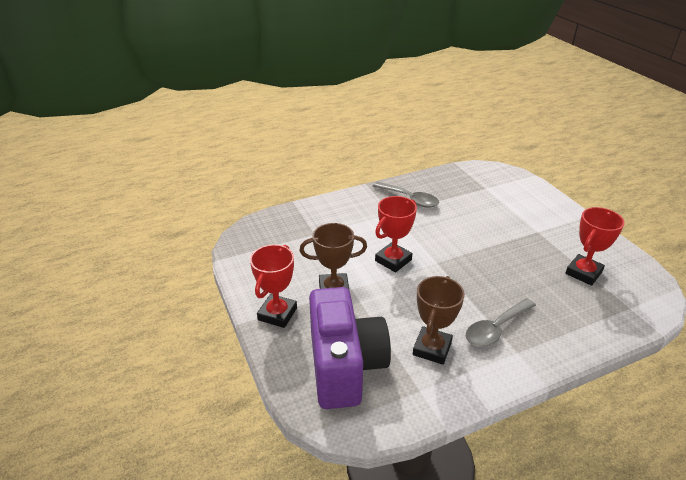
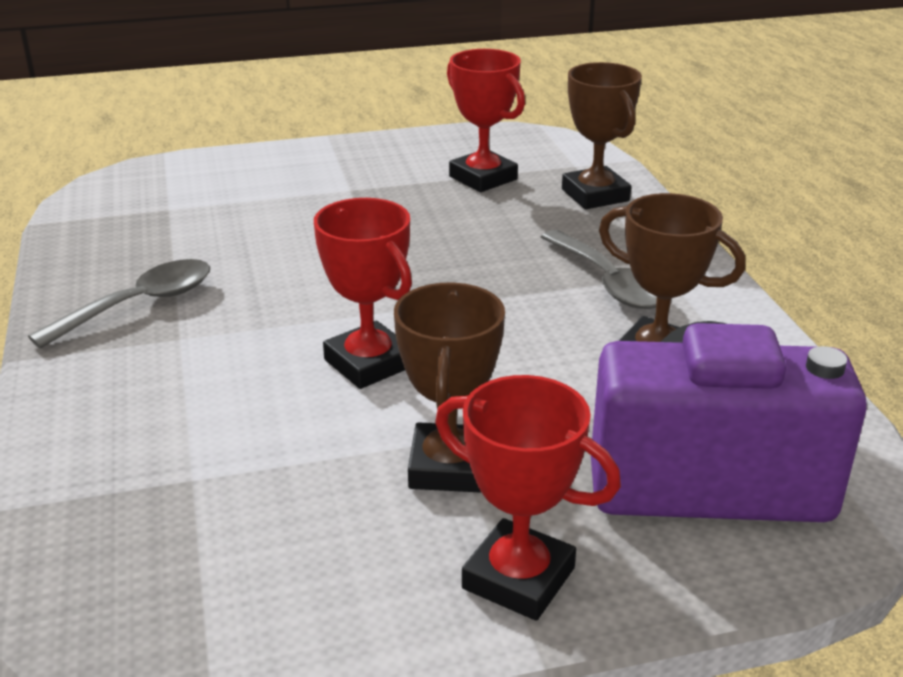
camera: 80 degrees left, 5 degrees down
(595, 318) = (595, 195): none -> brown trophy

